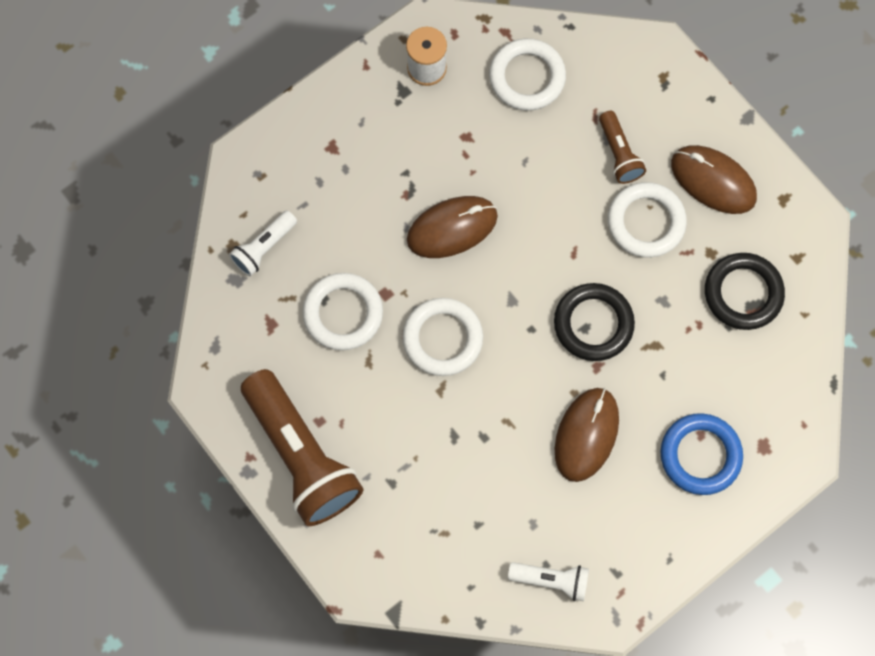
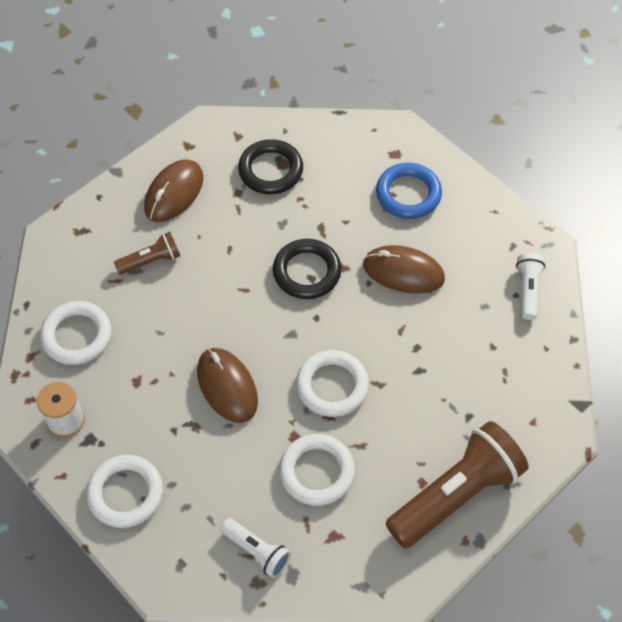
camera: 95 degrees left, 15 degrees down
(645, 222) = (213, 238): white ring -> white ring (125, 493)

